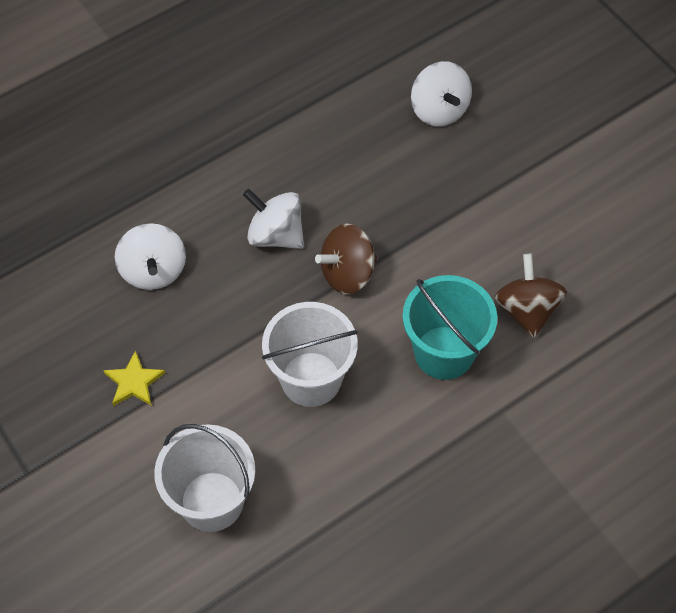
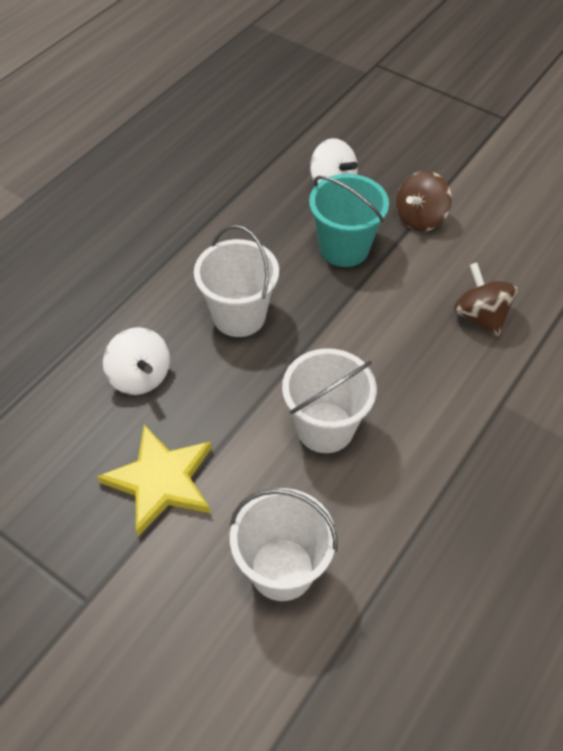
camera: 20 degrees left, 5 degrees down
(134, 382) = (161, 480): yellow star -> yellow star, size x1.90
(275, 235) = (239, 316): white spinning top -> white bucket
(347, 273) = (316, 329): brown spinning top -> brown spinning top (420, 218)
(444, 352) = (429, 370): turquoise bucket -> turquoise bucket (344, 248)

